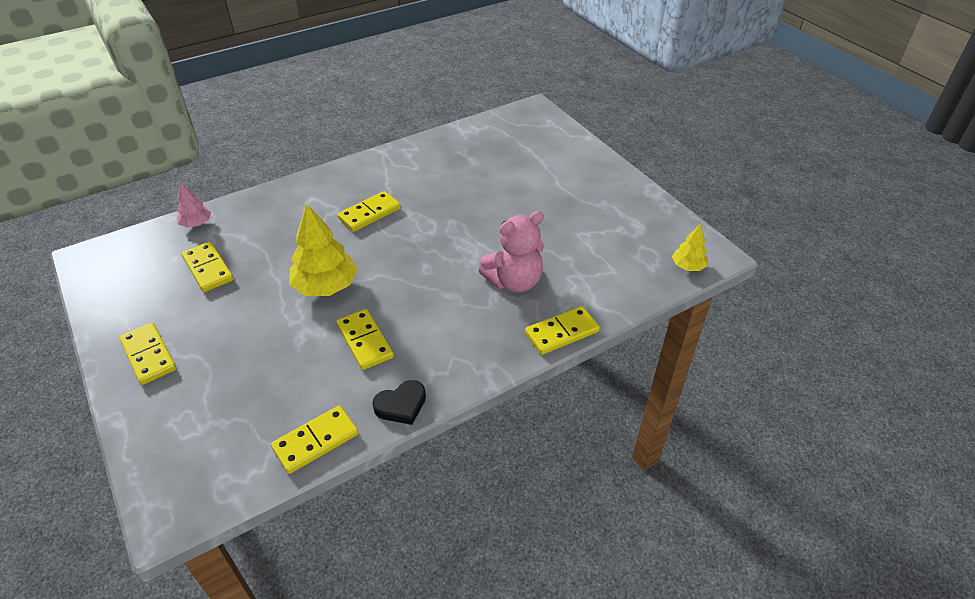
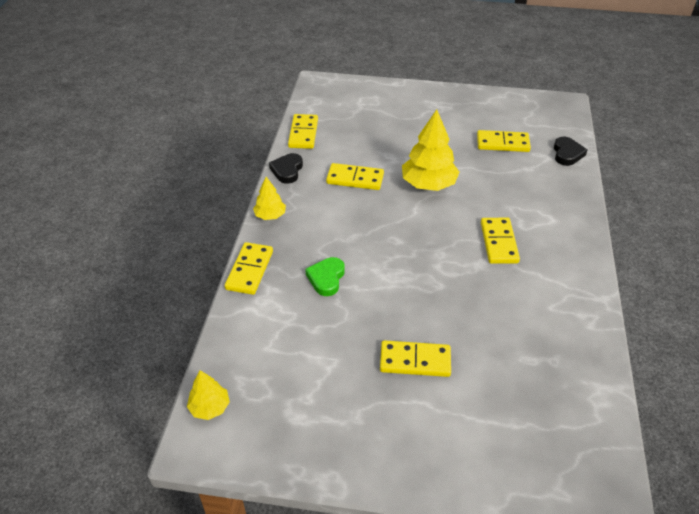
camera: 130 degrees right, 0 degrees up
(149, 355) = (438, 102): yellow domino -> yellow domino (415, 361)
(196, 223) = (567, 154): pink tree -> black heart
(483, 368) = (270, 215): none -> yellow tree
(514, 281) = (326, 278): pink teddy bear -> green heart

